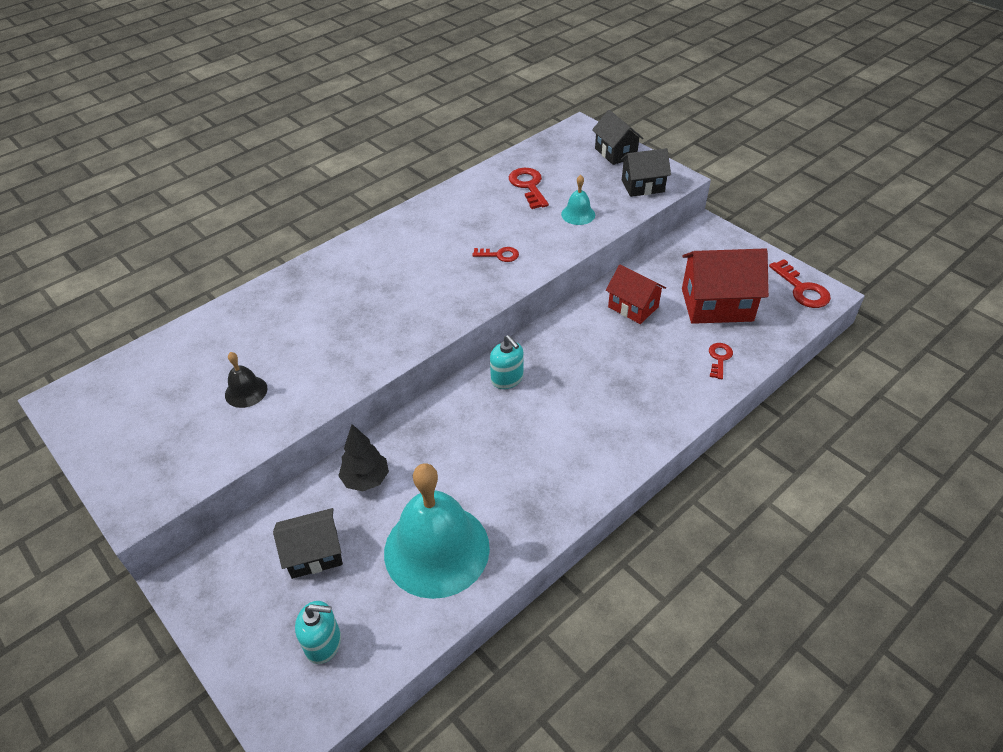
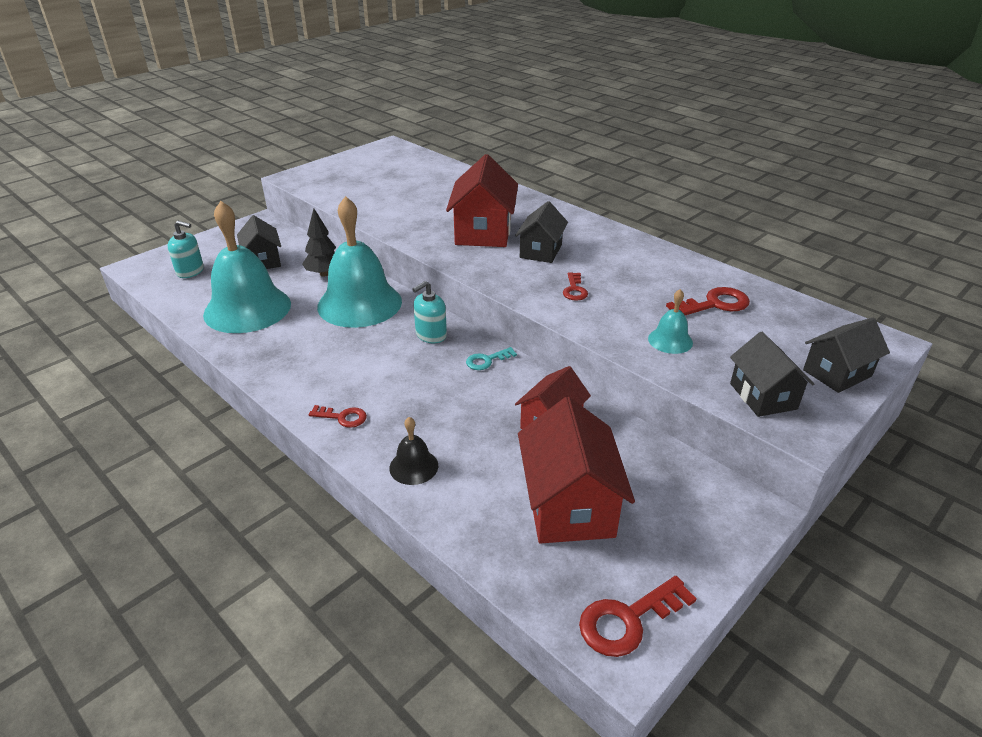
camera: 85 degrees right, 10 degrees down
(246, 391) = (389, 195): black bell -> black bell (413, 466)
(323, 643) = (190, 271): turquoise soap dispenser -> turquoise soap dispenser turned 75 degrees counterclockwise
(373, 308) = (483, 232): none -> red house
(424, 270) = (540, 251): none -> black house
(440, 439) = (359, 303): none -> turquoise bell
(550, 340) = (487, 360): none -> turquoise key
(719, 358) = (461, 498): red key -> red key (343, 417)

